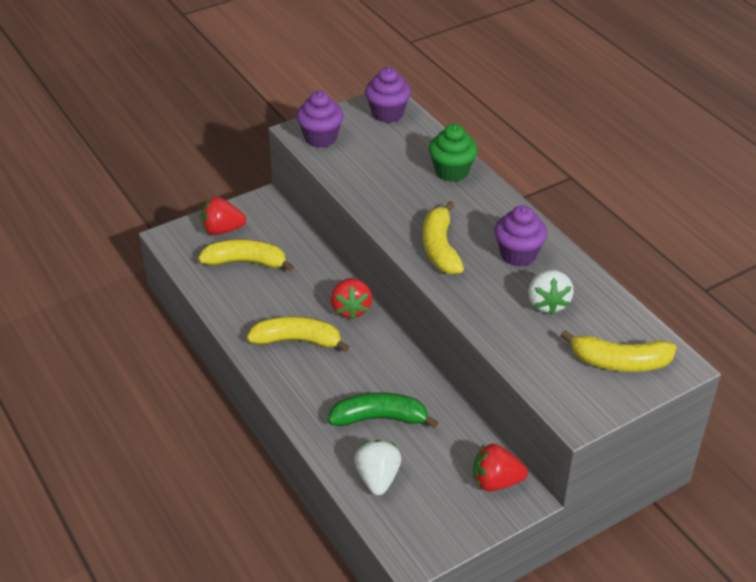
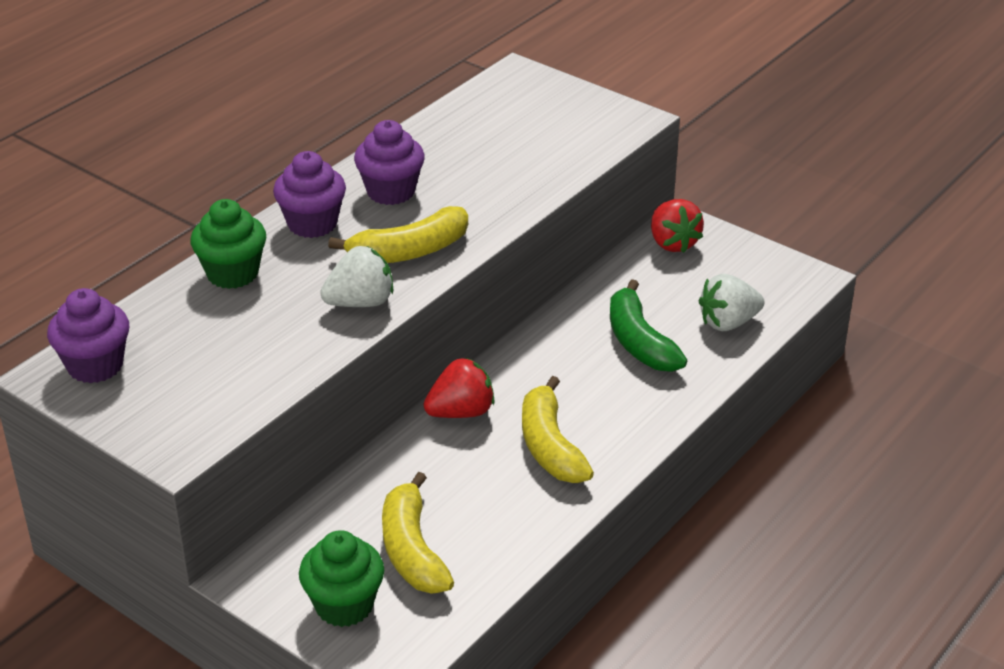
camera: 110 degrees left, 5 degrees down
(222, 230) = (344, 605): red strawberry -> green cupcake
(320, 138) = (189, 421): purple cupcake -> purple cupcake (312, 224)
(547, 303) = (469, 159): white strawberry -> white strawberry (360, 302)
(619, 362) = (536, 105): yellow banana -> none

